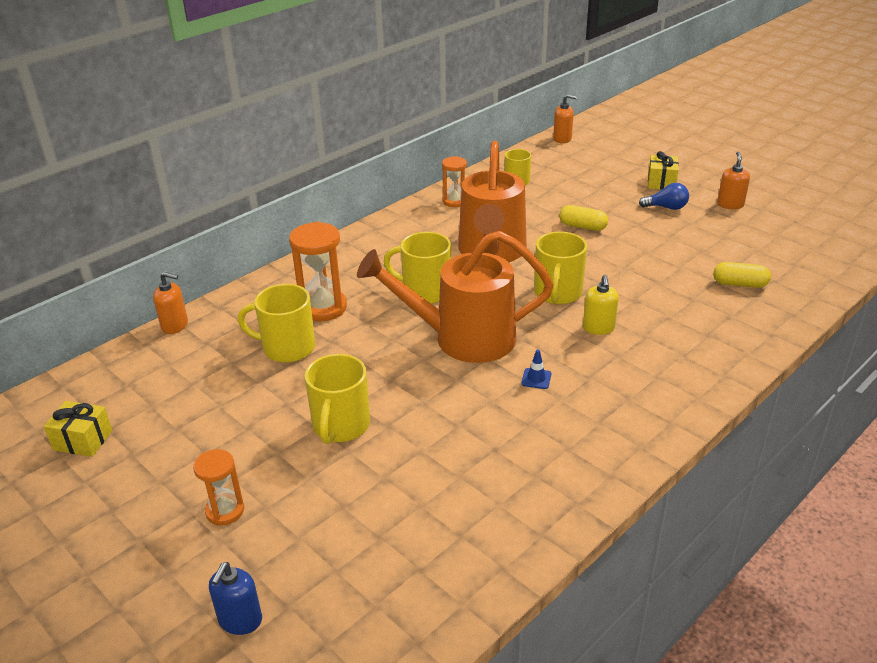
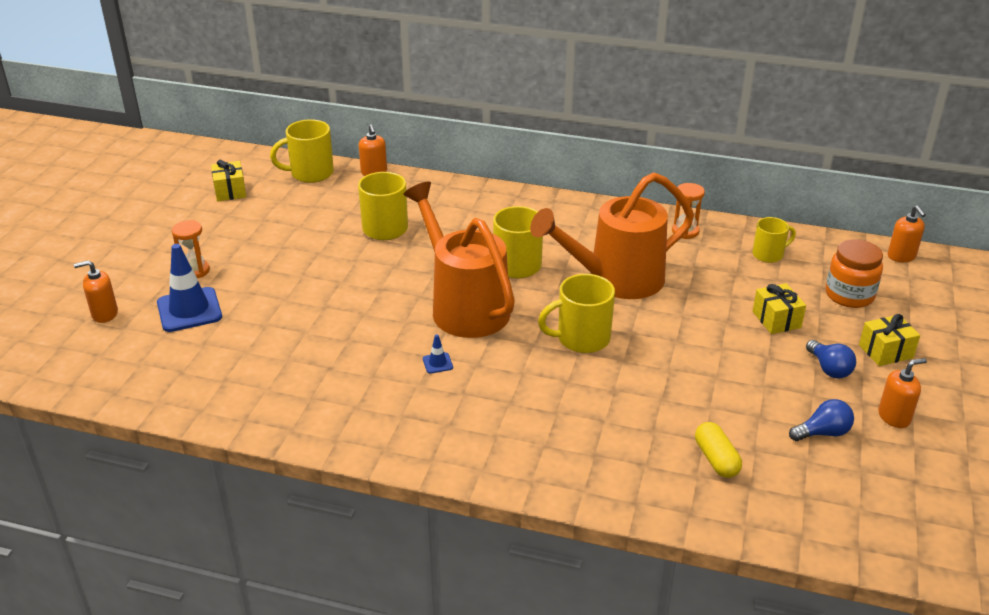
camera: 60 degrees right, 0 degrees up
(240, 620) = (104, 314): blue soap dispenser -> orange soap dispenser
(302, 534) = (189, 310): none -> blue traffic cone
(323, 308) = (449, 224): orange hourglass -> none
(340, 426) = (309, 285): yellow mug -> yellow mug (310, 173)
(582, 226) = (722, 321): yellow capsule -> none
(590, 171) = (849, 295): none -> orange jar
(597, 206) = (776, 319): none -> yellow gift
(598, 328) = (545, 379): yellow soap dispenser -> none
(732, 234) = (823, 433): none -> blue light bulb

